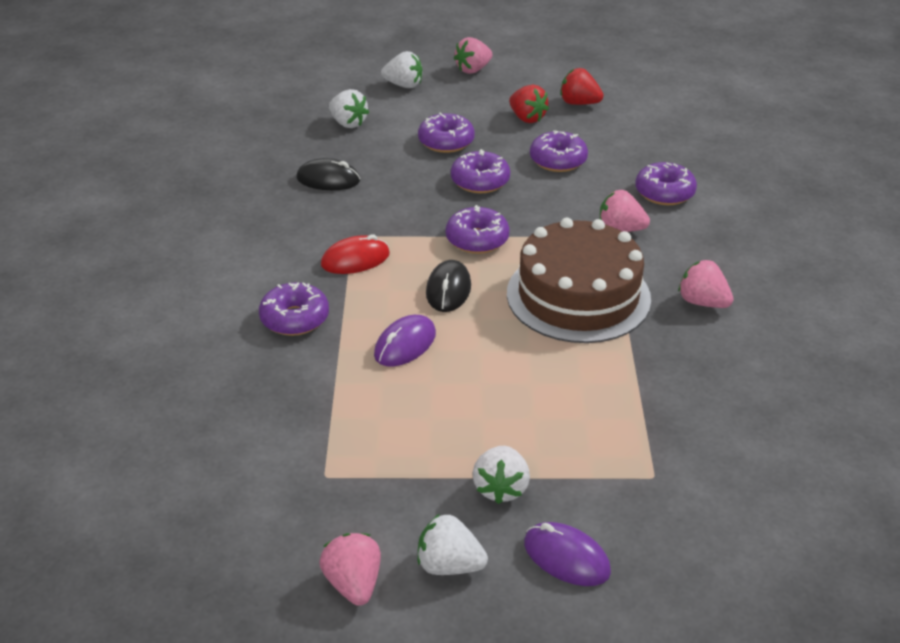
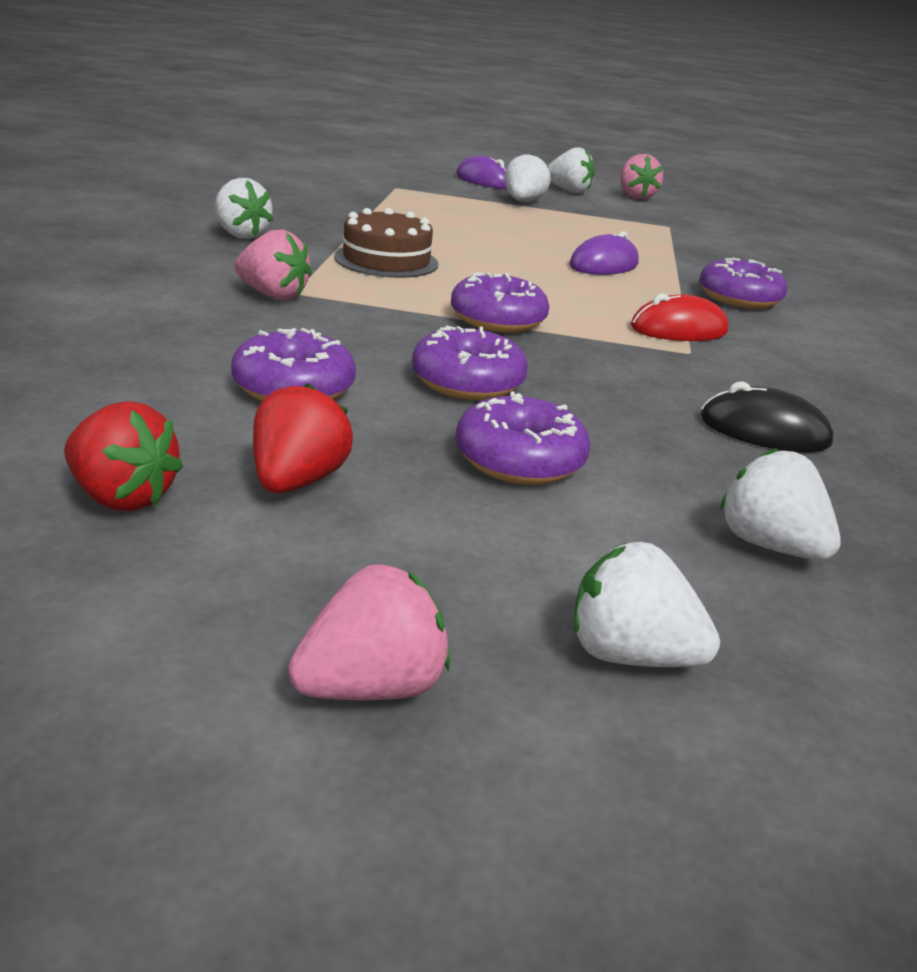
camera: 175 degrees left, 10 degrees down
(448, 289) = (549, 288): black mouse -> none
(527, 118) = (297, 481): red strawberry -> red strawberry turned 45 degrees clockwise
(578, 296) = (386, 260): brown cake -> brown cake, size x0.57
(664, 193) = (148, 317): purple donut -> none
(702, 302) = (240, 235): pink strawberry -> white strawberry

